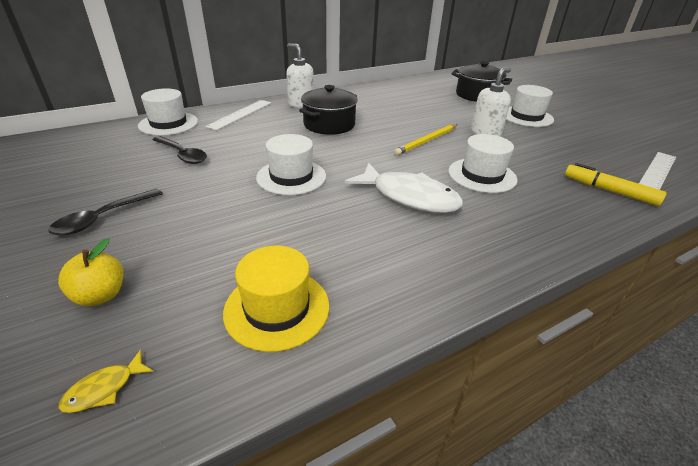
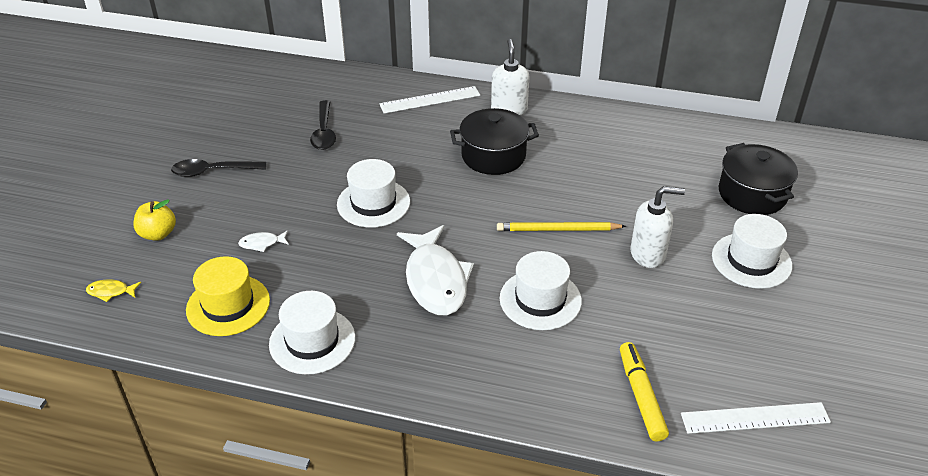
camera: 45 degrees right, 5 degrees up
(168, 124) = (355, 85): white hat -> white hat (312, 341)
(236, 244) = (262, 243): none -> white fish

